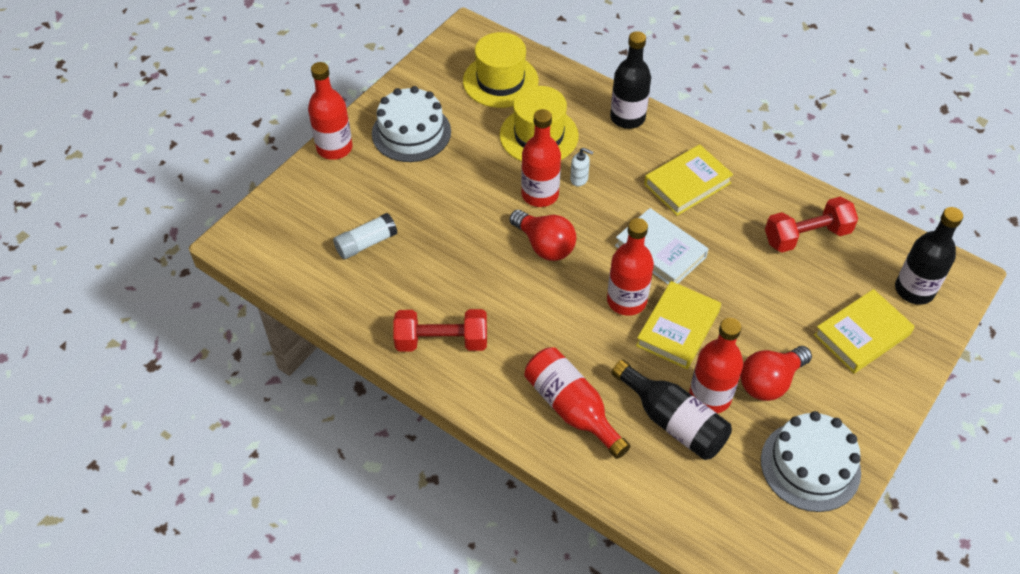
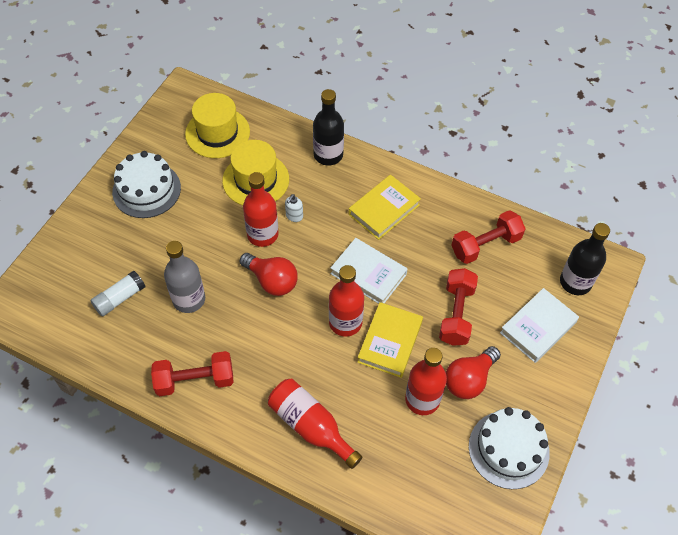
camera: 10 degrees left, 5 degrees up
(334, 148) = (81, 212): red bottle -> none
(445, 254) = (189, 299): none -> grey bottle
(579, 179) = (294, 216): white soap dispenser -> white soap dispenser turned 105 degrees clockwise
(673, 421) = (395, 426): black bottle -> none
(762, 308) = (456, 314): none -> red dumbbell
(862, 335) = (538, 327): yellow book -> white book

